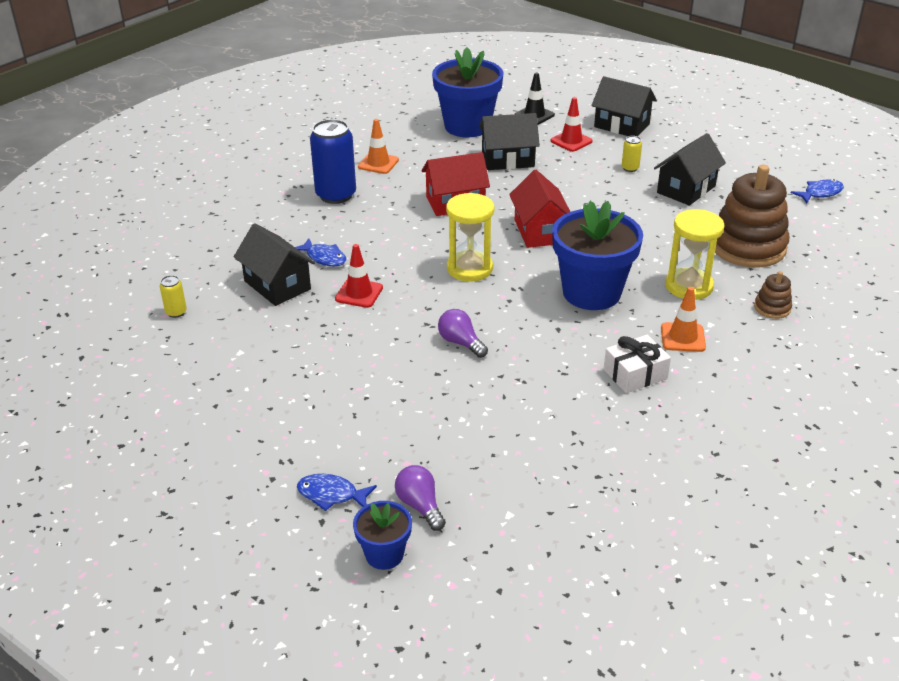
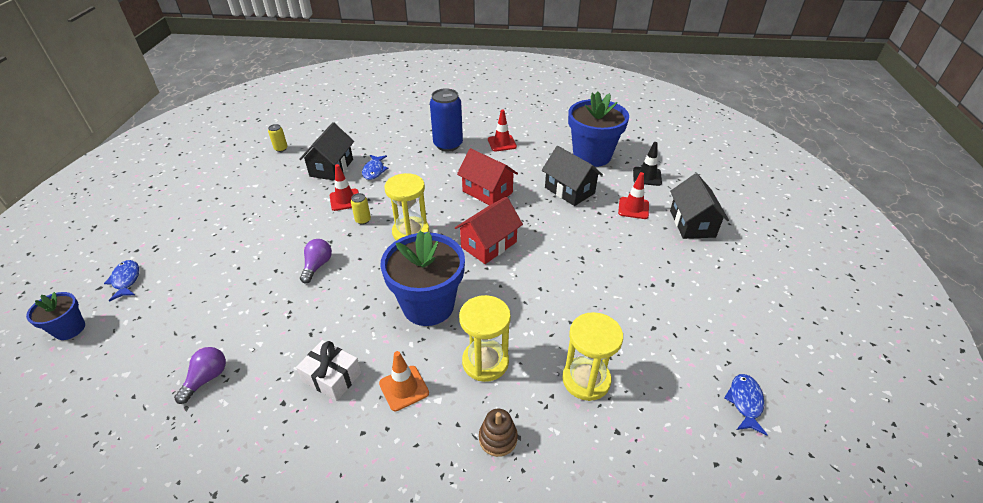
camera: 55 degrees right, 5 degrees up
(378, 163) = (502, 143): orange traffic cone -> red traffic cone
(420, 506) = (124, 324): purple light bulb -> purple light bulb (207, 379)
(630, 168) = (632, 254): yellow can -> yellow can (363, 220)
(686, 189) = (638, 300): black house -> none
(748, 247) = (586, 380): brown stacking toy -> yellow hourglass
(820, 193) = (745, 402): blue fish -> blue fish turned 105 degrees counterclockwise

